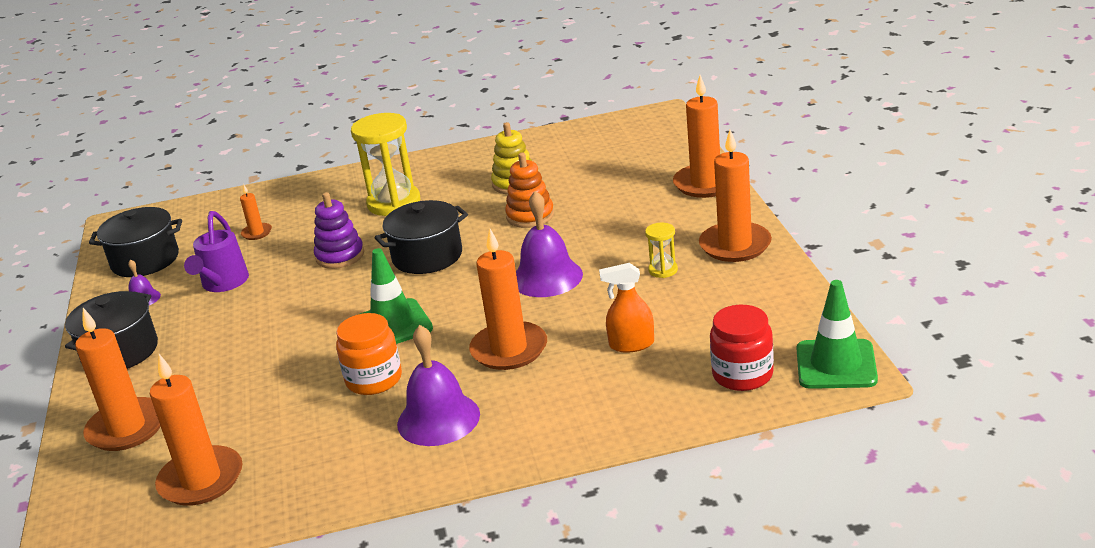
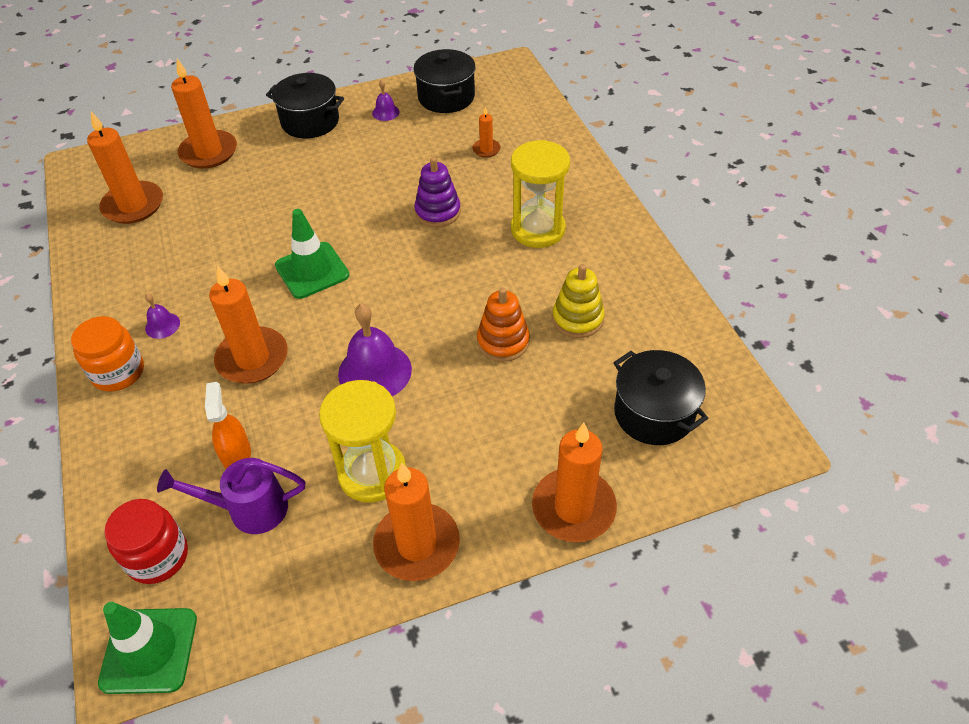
camera: 80 degrees right, 20 degrees up
(223, 284) = (401, 150): purple watering can -> purple watering can (249, 509)
(374, 379) = (231, 274): orange jar -> orange jar (118, 372)
(427, 256) = (429, 273): black pot -> black pot (654, 413)
(438, 419) = (162, 325): purple bell -> purple bell, size x0.49
(663, 270) = (372, 473): yellow hourglass -> yellow hourglass, size x2.12

